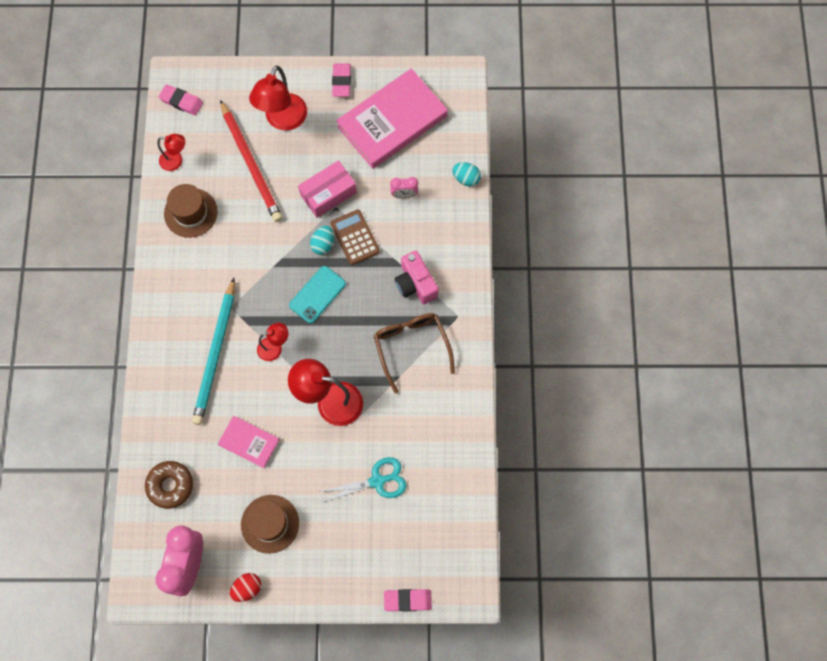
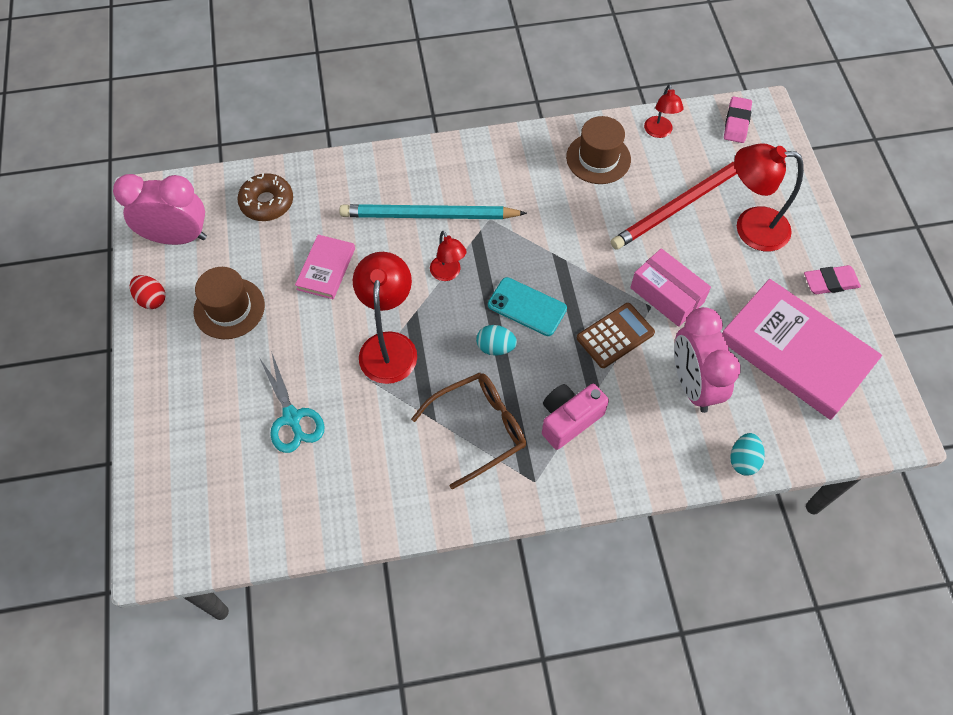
camera: 80 degrees right, 10 degrees down
(323, 244) = (596, 301): turquoise egg -> turquoise egg (495, 347)
(404, 195) = (693, 384): pink clock -> pink clock, size x2.10
(407, 600) = (139, 480): pink eraser -> none

